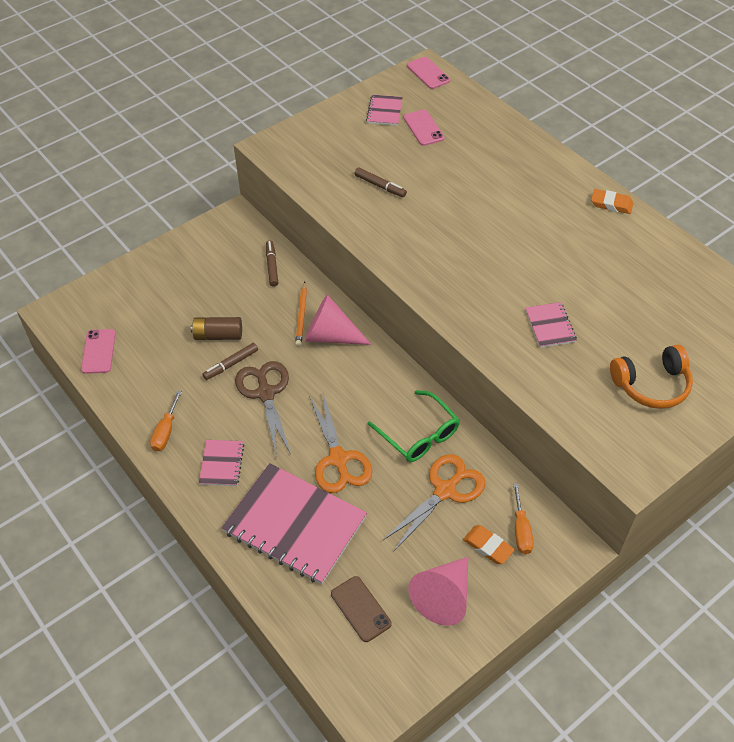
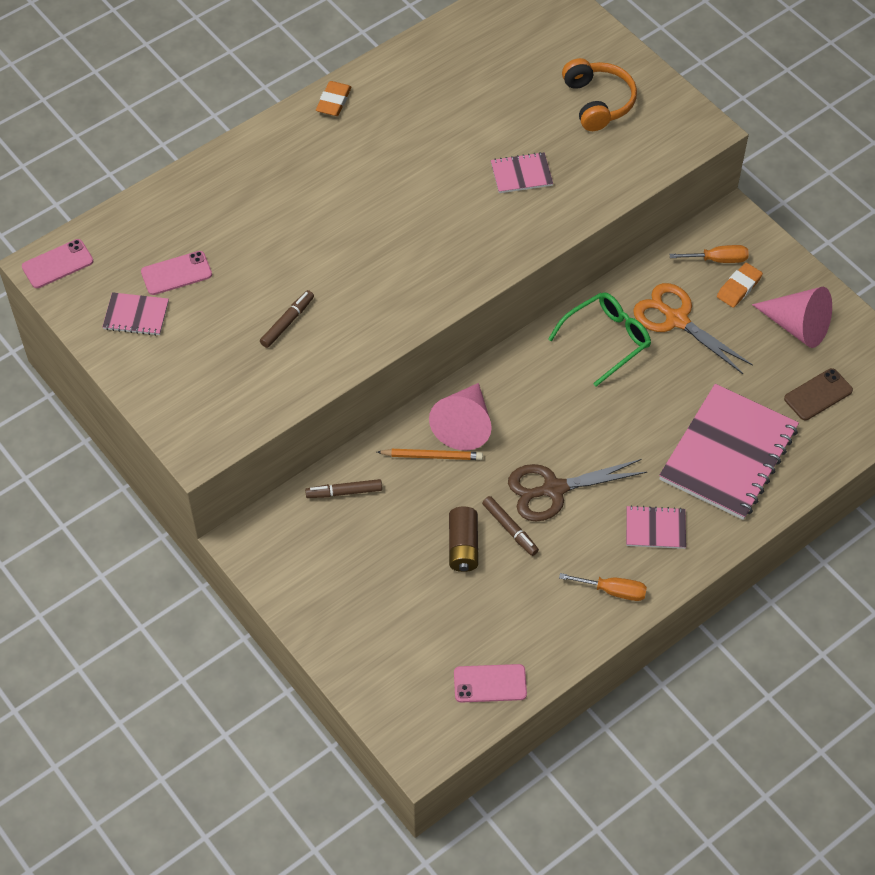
camera: 90 degrees left, 5 degrees up
(338, 459) = (642, 415): orange scissors -> none

